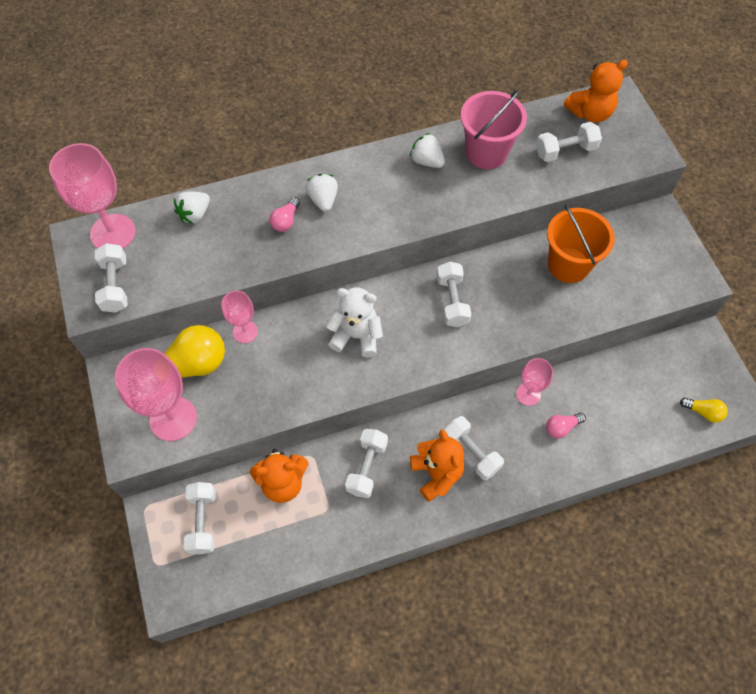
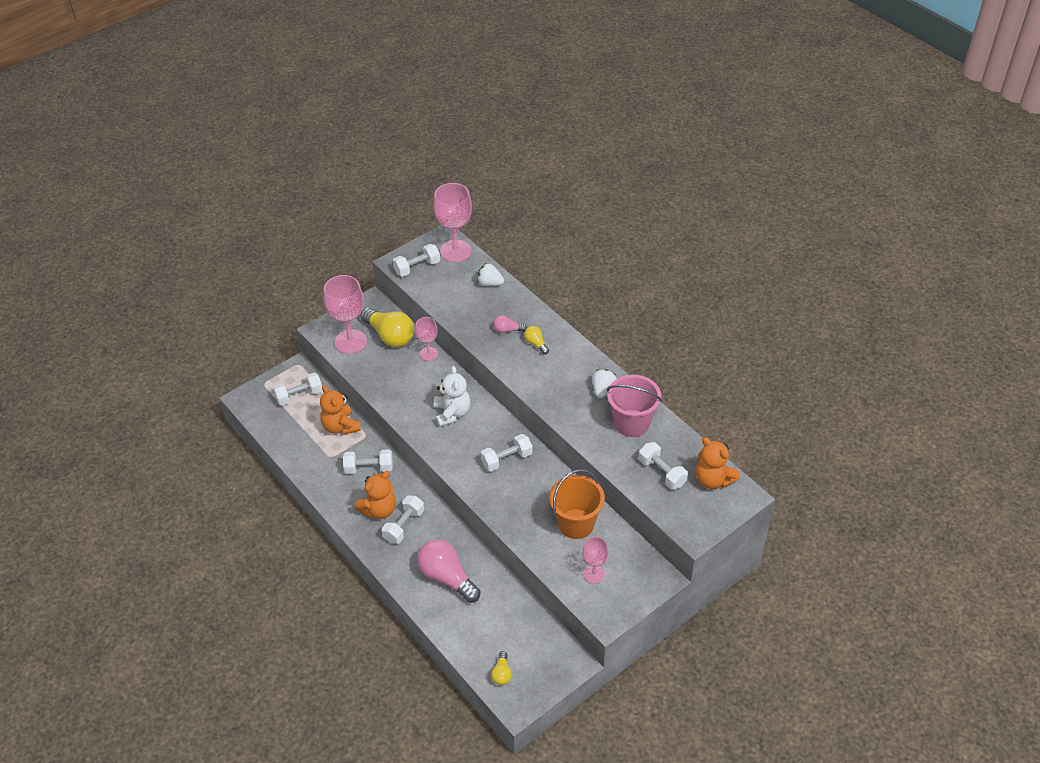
camera: 70 degrees right, 15 degrees down
(323, 200) = (536, 344): white strawberry -> yellow light bulb
(528, 394) = (467, 549): pink goblet -> pink goblet (594, 574)
(561, 427) = (447, 577): pink light bulb -> pink light bulb, size x2.08

